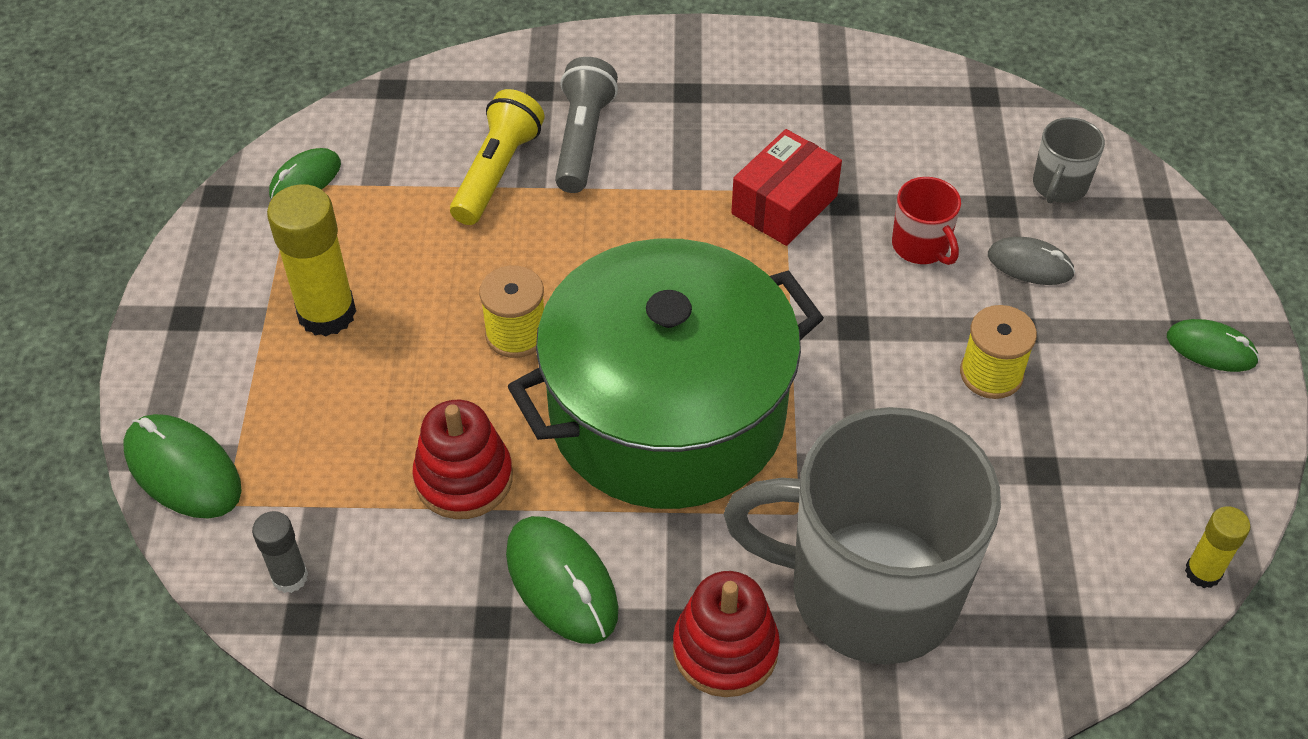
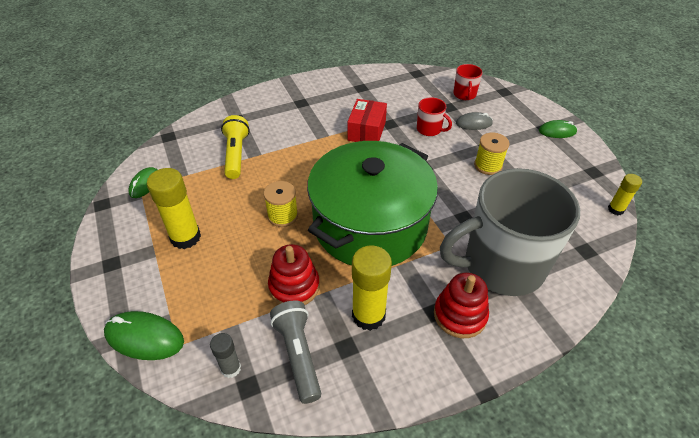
camera: 25 degrees left, 5 degrees down
(562, 582) = (368, 315): green mouse -> yellow glue stick
(583, 140) = (267, 132): grey flashlight -> grey flashlight (298, 355)
(1059, 186) = (464, 95): grey mug -> red mug

